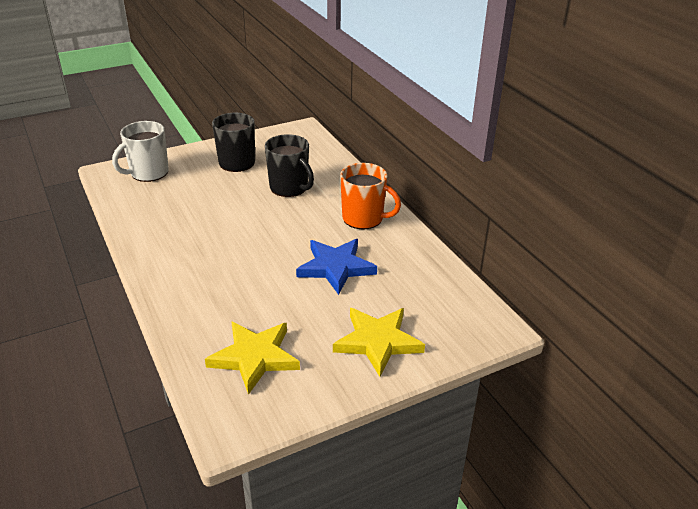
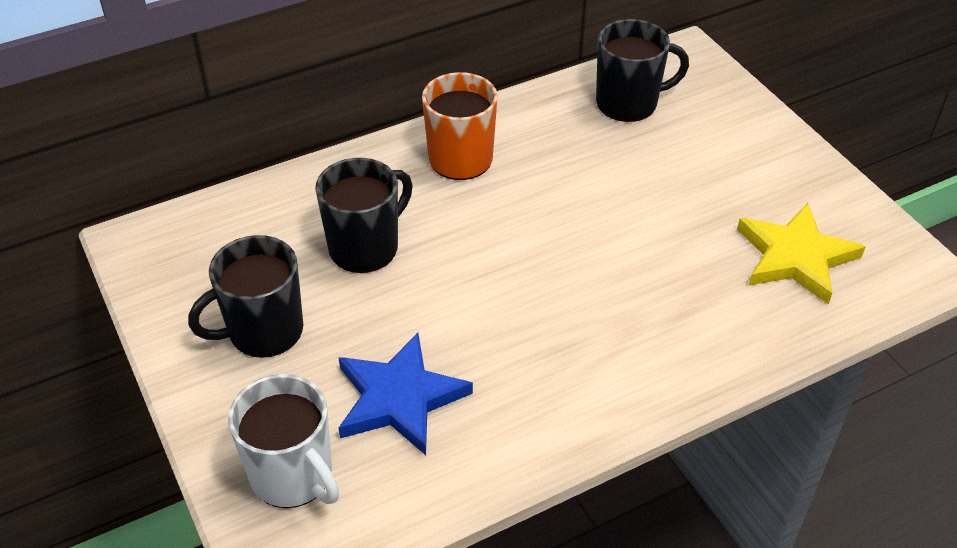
camera: 90 degrees left, 10 degrees up
(336, 267) = (590, 186): blue star -> blue star (399, 398)
(378, 342) = (735, 147): yellow star -> none
(427, 291) = (628, 103): none -> black mug

